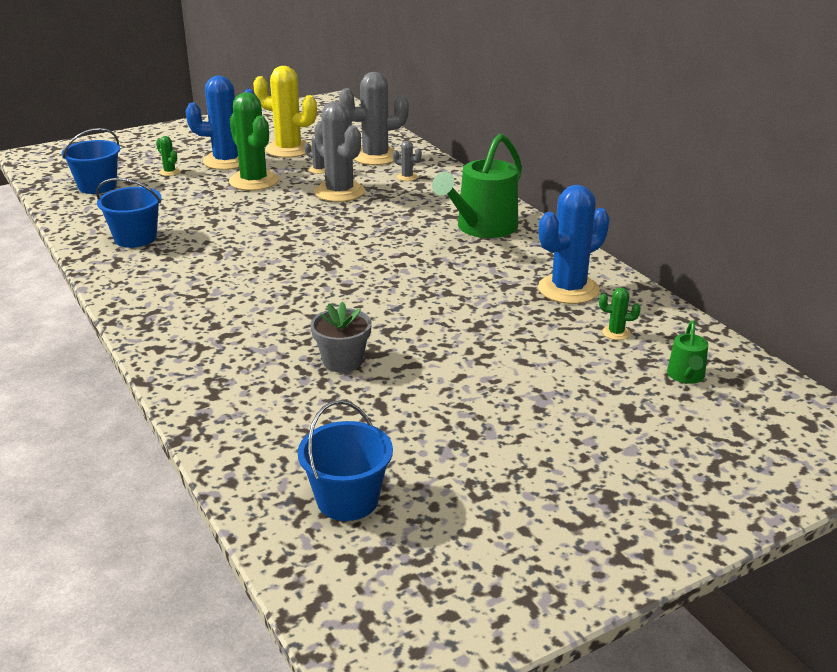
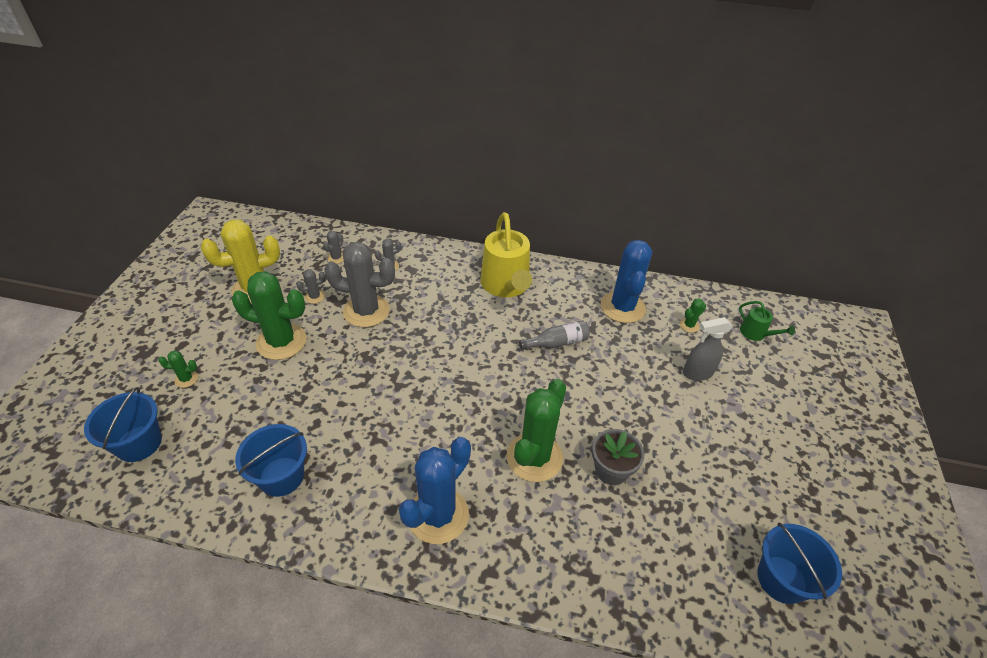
camera: 50 degrees left, 15 degrees up
(227, 161) = (221, 333): blue cactus -> blue cactus (438, 515)
(300, 321) = (534, 457): none -> green cactus
(375, 157) = (336, 258): grey cactus -> grey cactus, size x0.43
(454, 278) = (557, 343): none -> grey bottle
(482, 228) = (506, 285): green watering can -> yellow watering can
(551, 361) = (697, 373): none -> grey spray bottle

